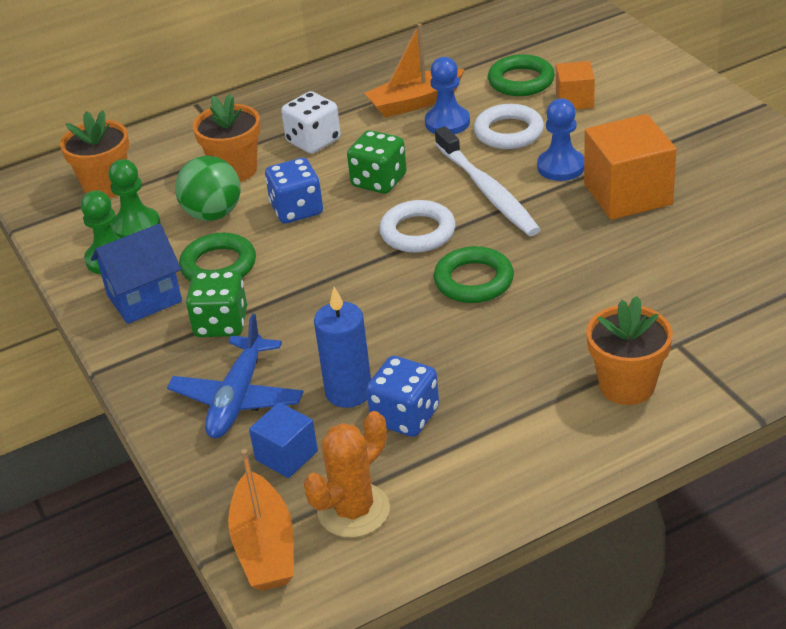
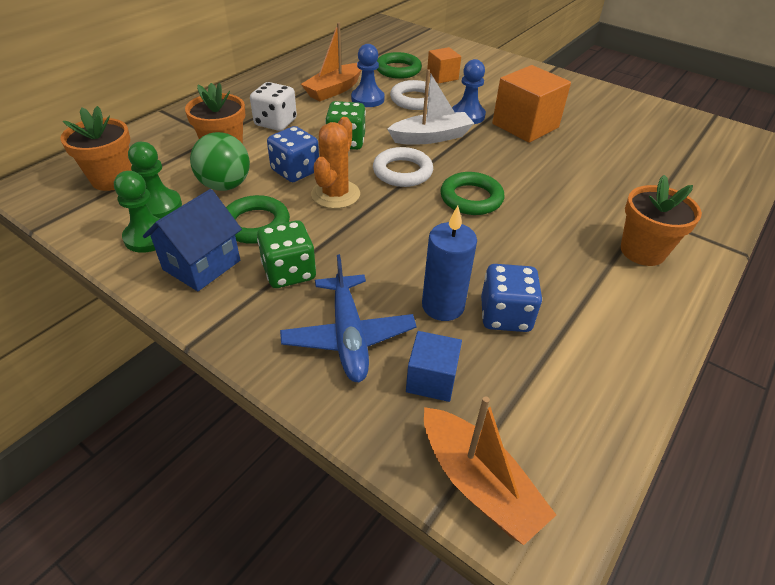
camera: 30 degrees left, 5 degrees up
(353, 510) = (531, 416): orange cactus -> orange cactus (335, 194)
(488, 191) = (431, 137): white toothbrush -> white boat

